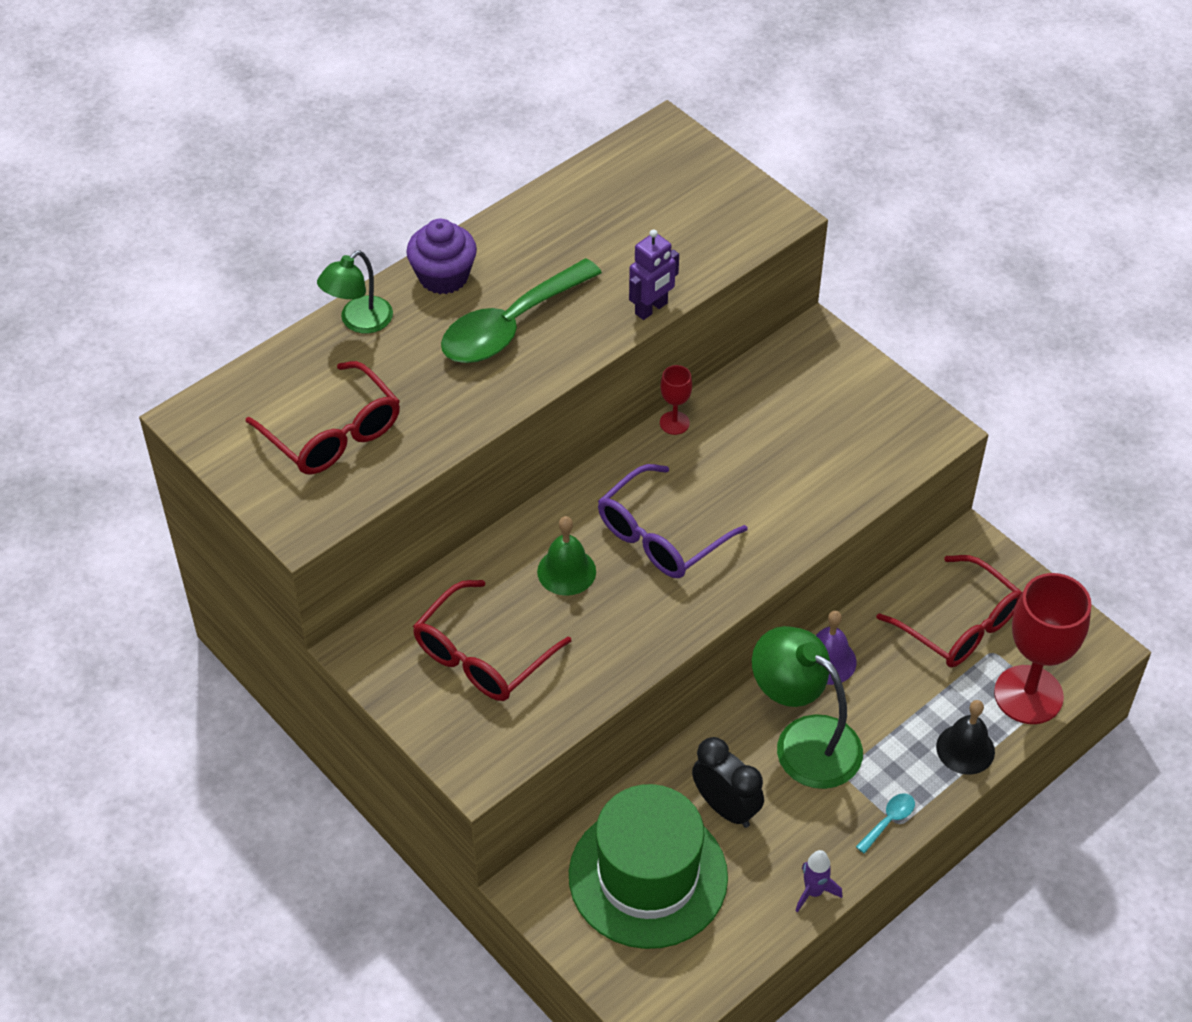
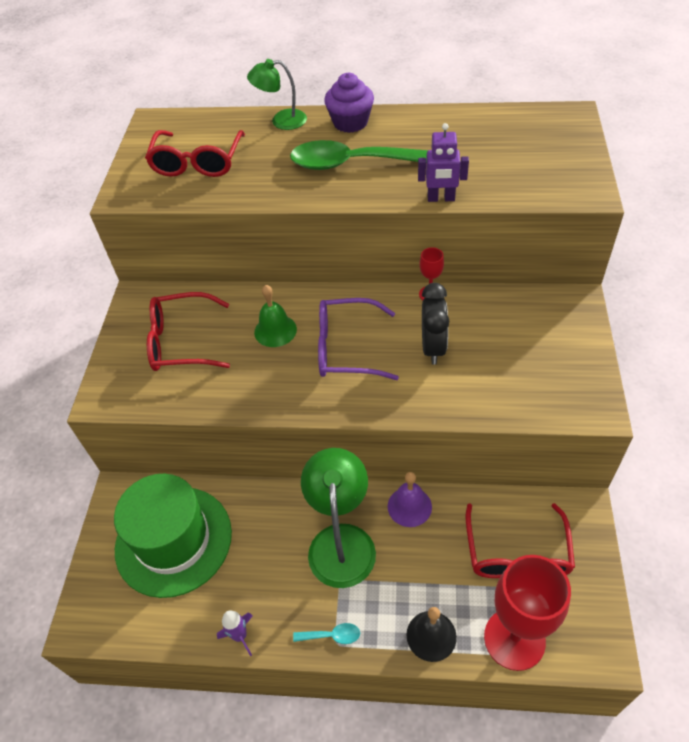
camera: 50 degrees right, 0 degrees up
(725, 807) = (255, 540): black clock -> black clock (433, 347)

